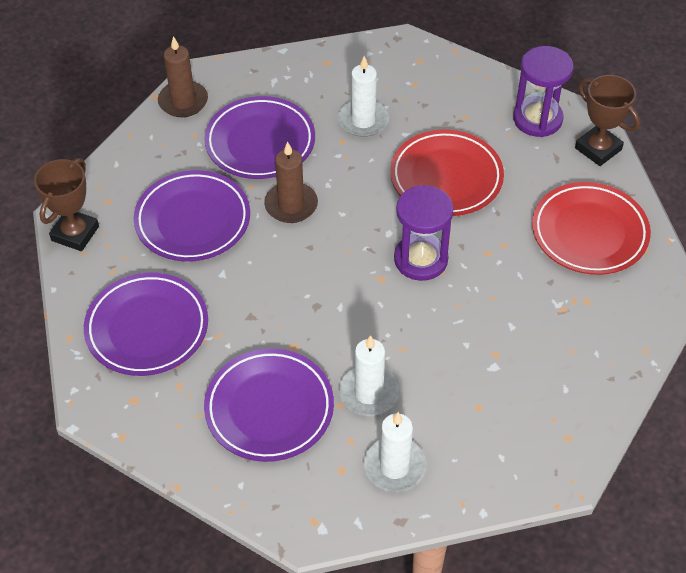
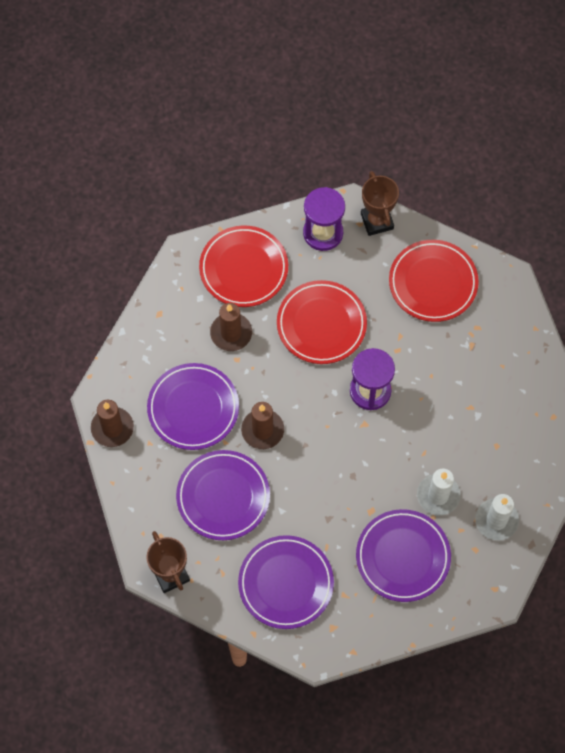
camera: 50 degrees left, 15 degrees up
(363, 120) = (231, 333): white candle -> brown candle
(435, 89) = (243, 269): none -> red plate
(598, 149) = (377, 221): brown trophy -> brown trophy turned 75 degrees clockwise

